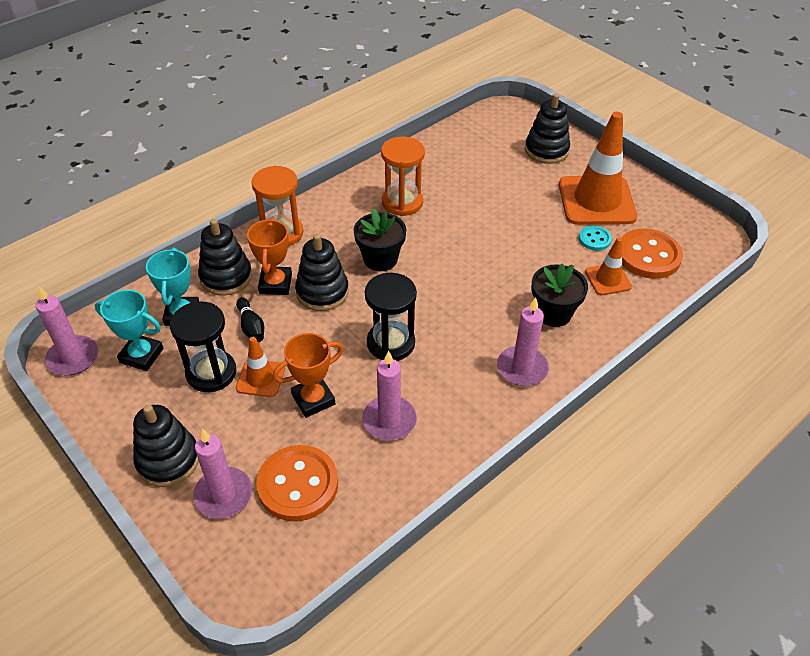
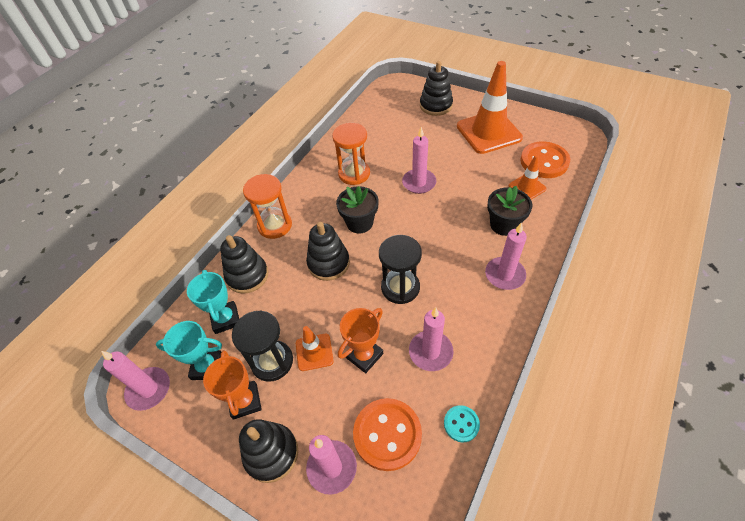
camera: 15 degrees left, 5 degrees up
(251, 327) = (286, 310): black bowling pin -> none
(275, 284) = (289, 268): orange trophy -> orange trophy (245, 401)
(475, 235) = (419, 183): none -> pink candle
(594, 239) = (502, 160): turquoise button -> turquoise button (461, 424)

